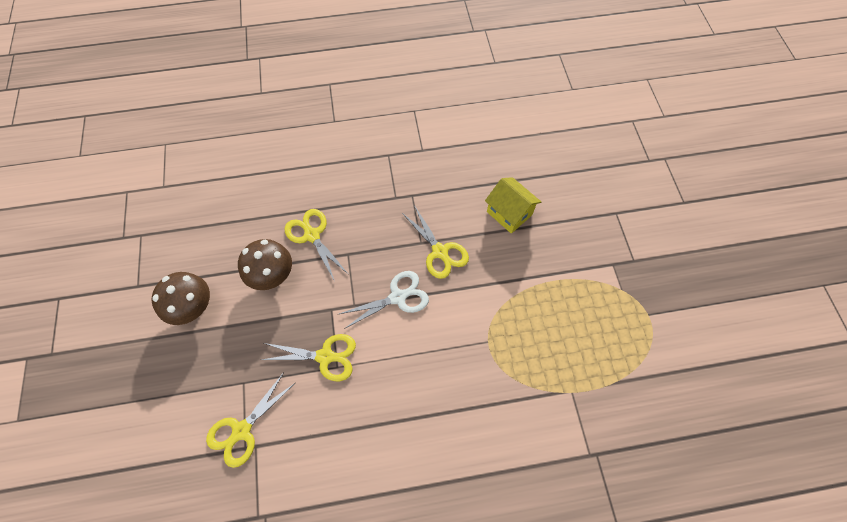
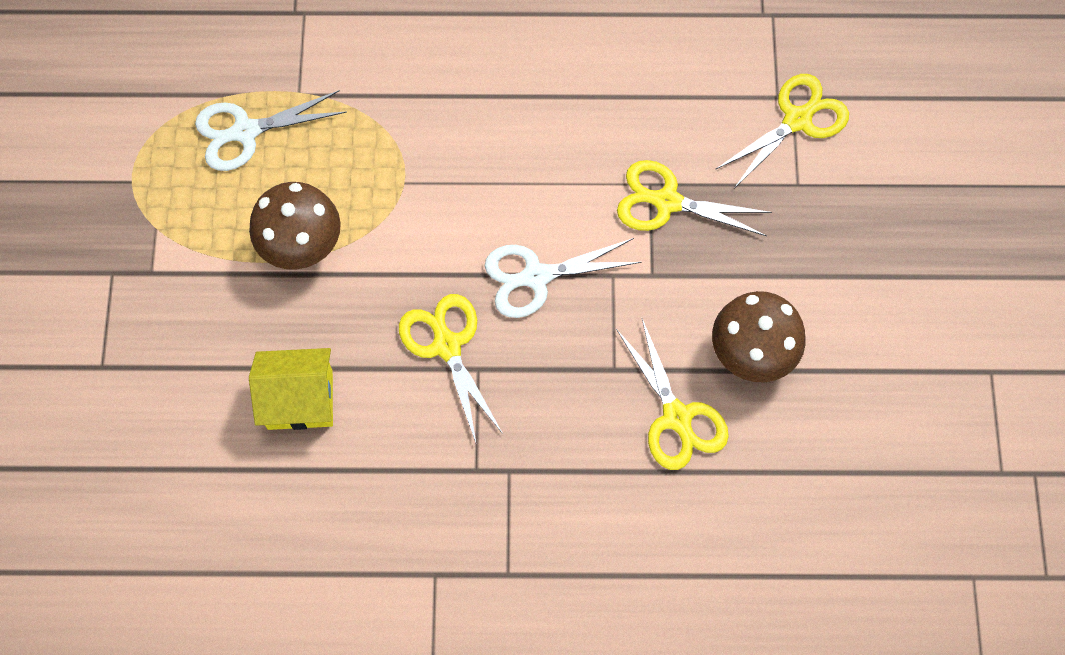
camera: 170 degrees left, 5 degrees up
(192, 307) = (888, 317): brown mushroom -> brown mushroom (301, 244)
(509, 213) = (300, 399): yellow house -> yellow house turned 60 degrees counterclockwise
(594, 358) = (246, 131): none -> white scissors

